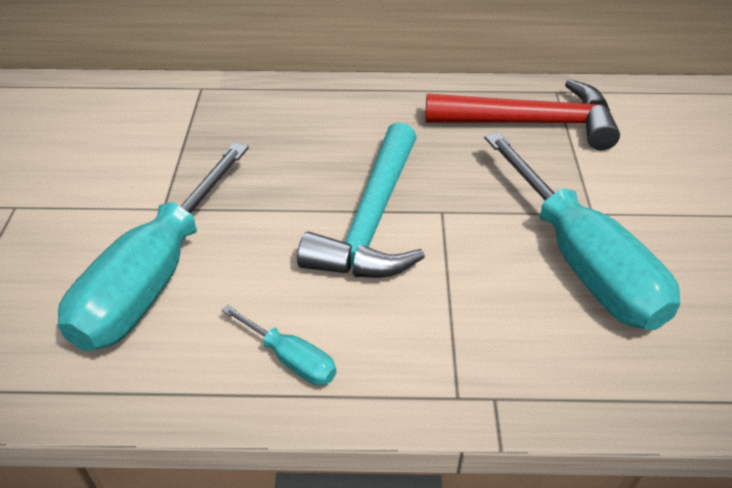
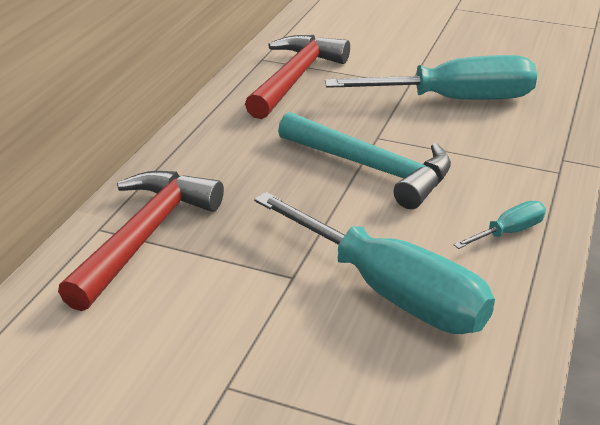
camera: 70 degrees left, 10 degrees down
(197, 112) = (144, 236): none -> red hammer

